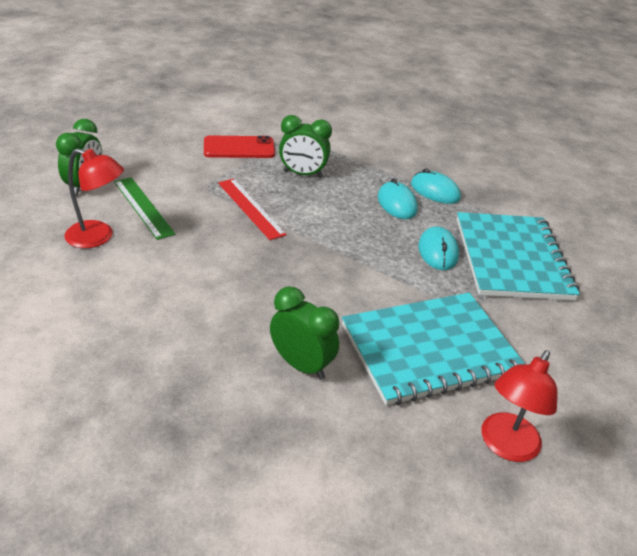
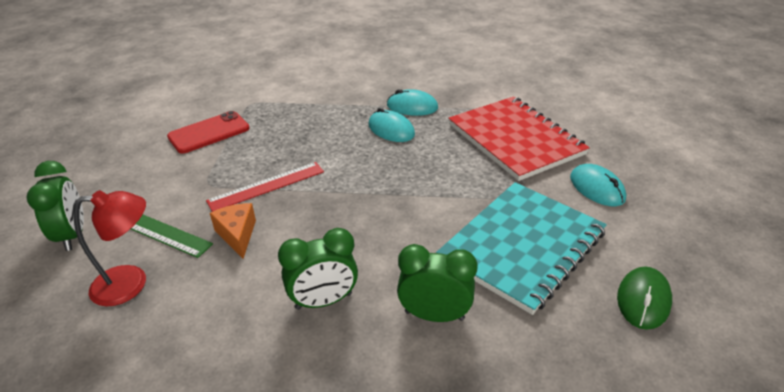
camera: 25 degrees left, 0 degrees up
(198, 235) = (237, 235): none -> orange cheese
(250, 208) = (266, 186): red ruler -> red ruler turned 60 degrees counterclockwise
(303, 174) = (289, 135): green clock -> green clock (323, 301)
(437, 251) = (457, 158): turquoise mouse -> turquoise mouse (597, 188)
(505, 446) = (643, 300): red lamp -> green mouse
(511, 258) = (515, 139): turquoise notebook -> red notebook

